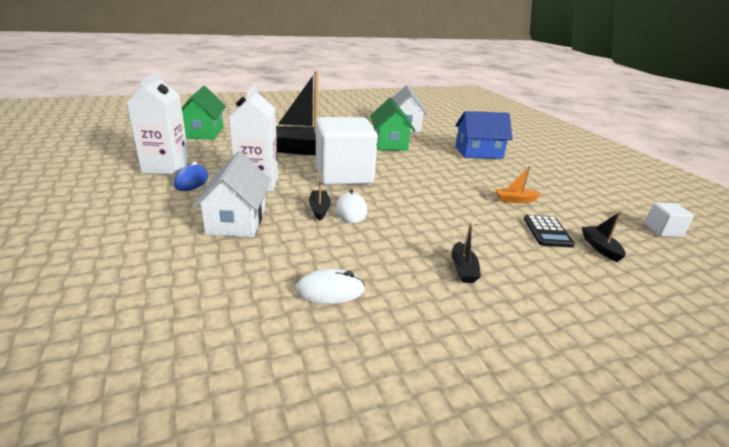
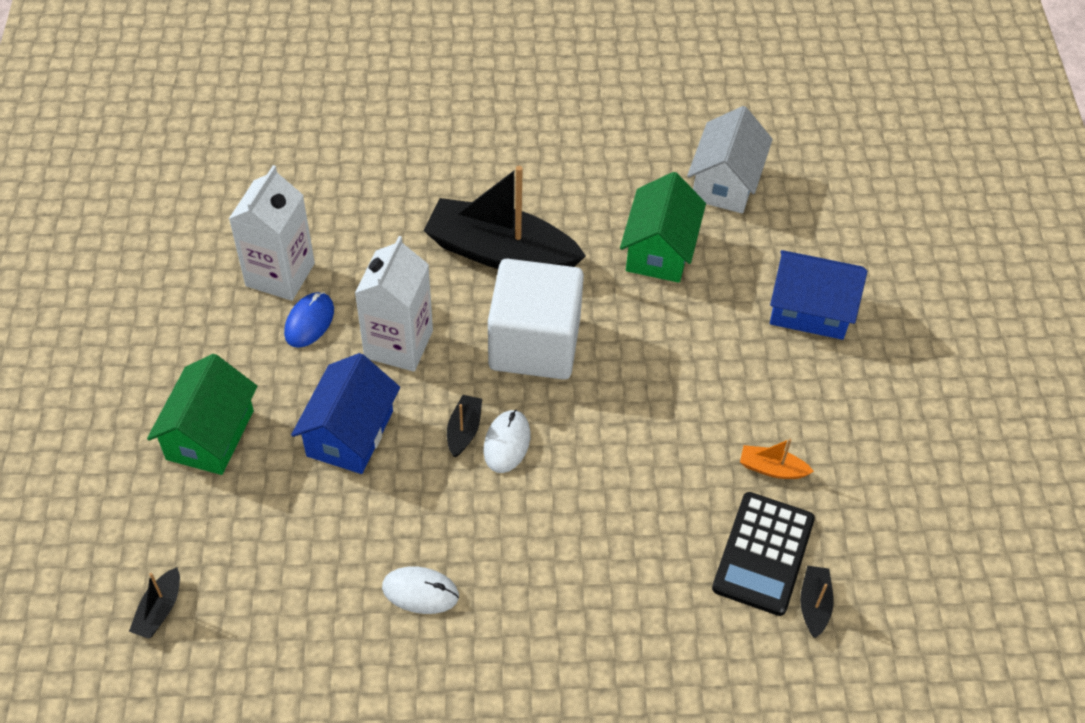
camera: 20 degrees right, 25 degrees up
(203, 132) = (351, 163): green house -> green house (210, 435)
(237, 220) = (350, 433): white house -> blue house
(463, 269) = (593, 597): black boat -> black boat (159, 610)
(547, 232) = (763, 554): black calculator -> black calculator, size x1.53
(663, 230) = (952, 594): white cube -> none

